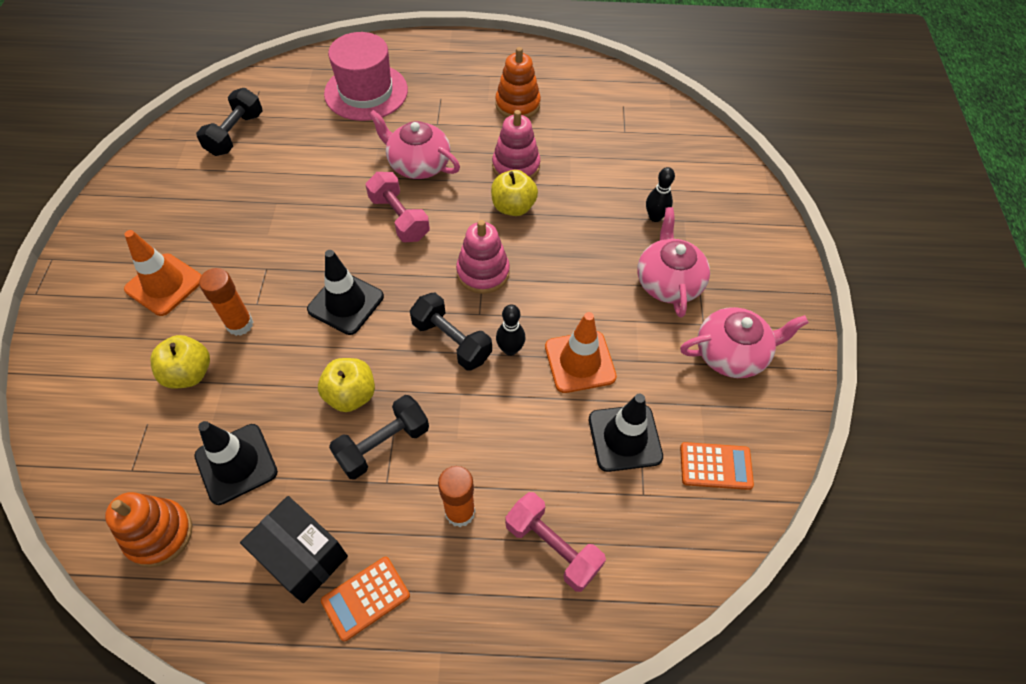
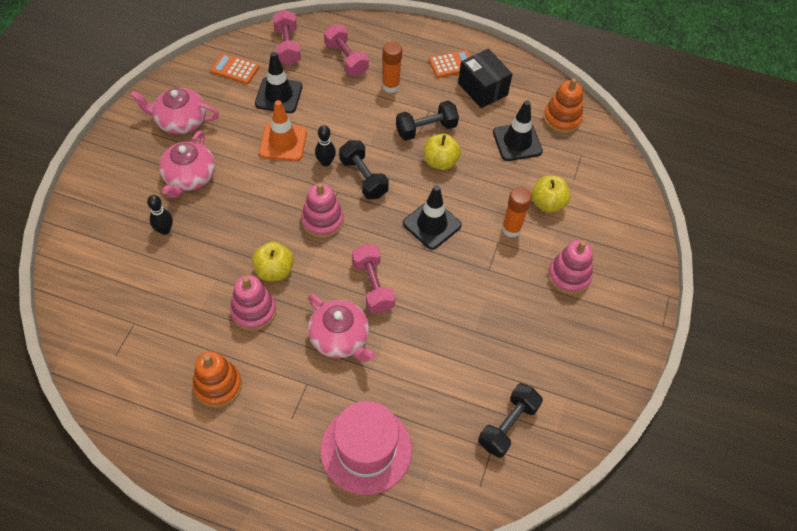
camera: 165 degrees left, 0 degrees up
(164, 284) = (568, 276): orange traffic cone -> pink stacking toy
(661, 542) = (287, 46): none -> pink dumbbell

